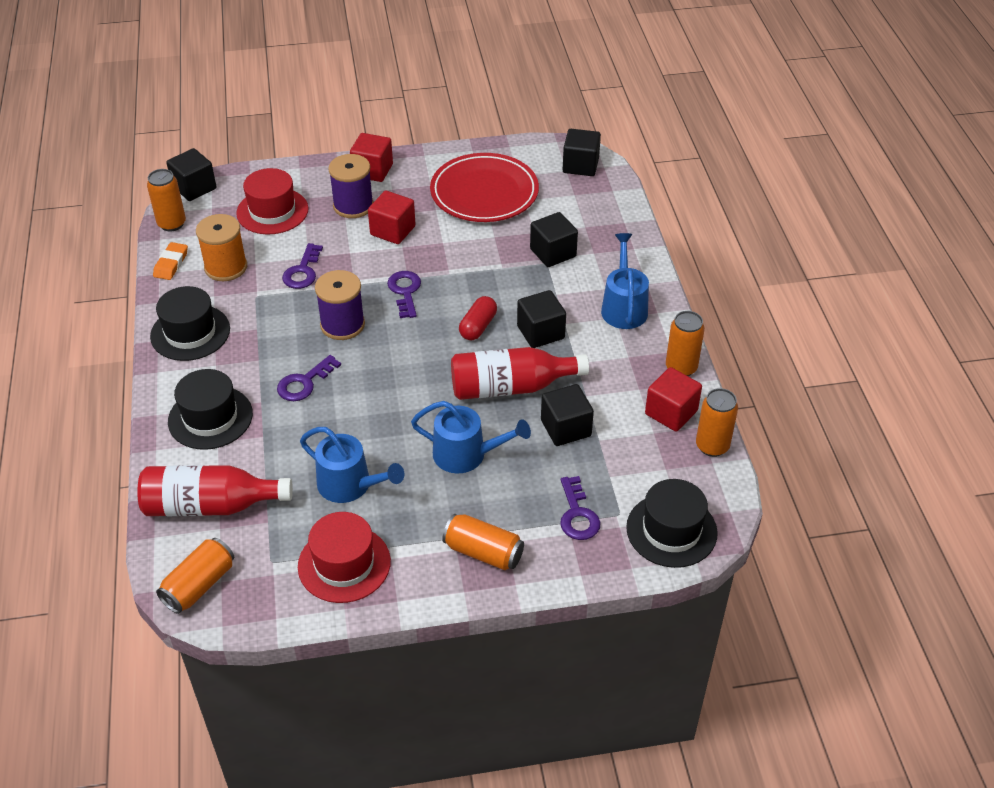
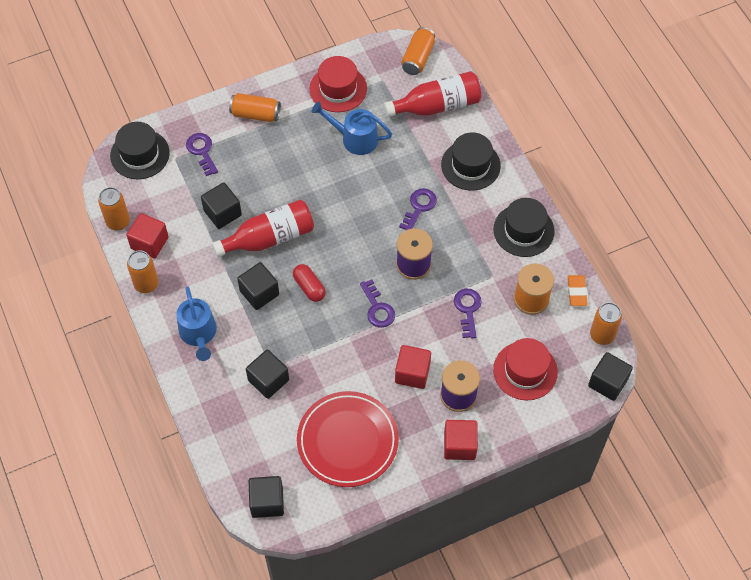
camera: 165 degrees right, 15 degrees up
(466, 454) = (286, 177): blue watering can -> none
(478, 326) = (309, 287): red capsule -> red capsule turned 45 degrees counterclockwise

